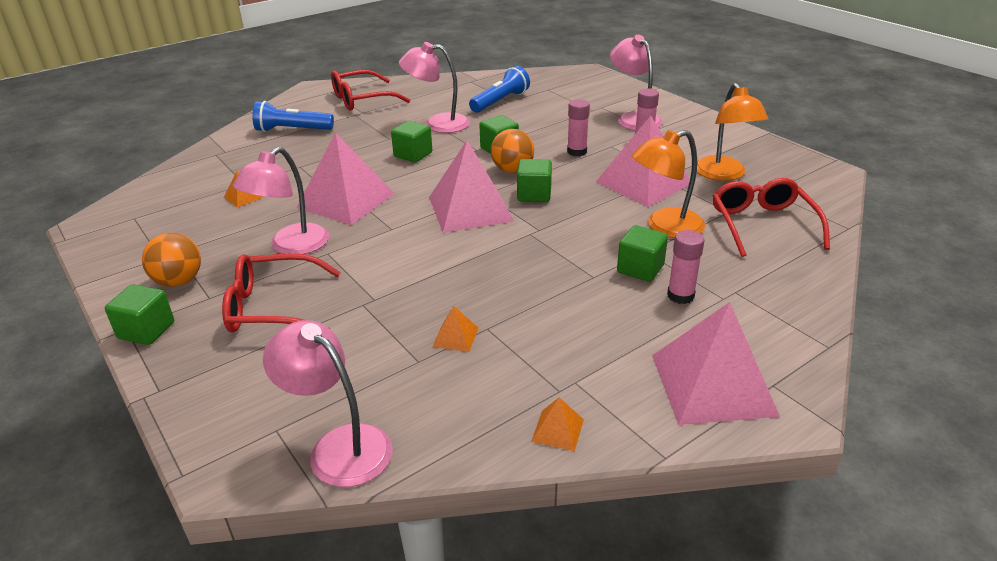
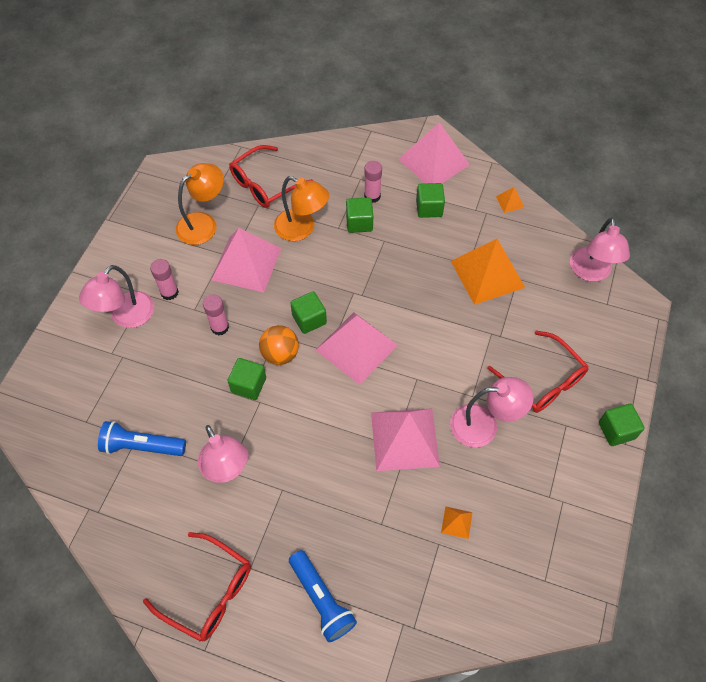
camera: 125 degrees left, 25 degrees up
(179, 281) = (570, 460): orange ball -> none
(413, 154) = (301, 445): green cube -> green cube (429, 208)
(455, 337) = (487, 274): orange pyramid -> orange pyramid, size x2.40

